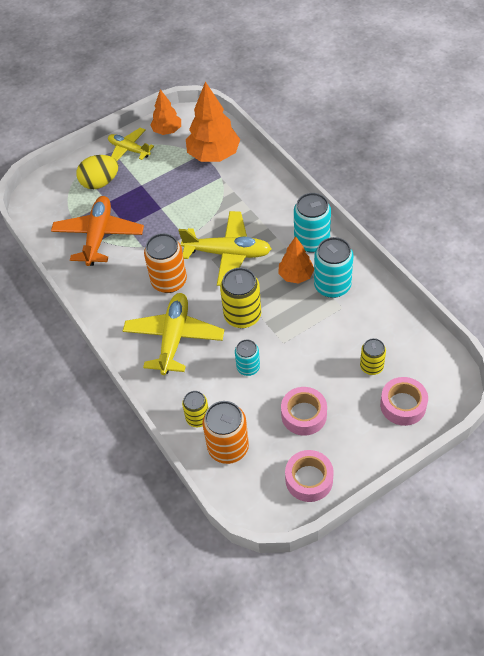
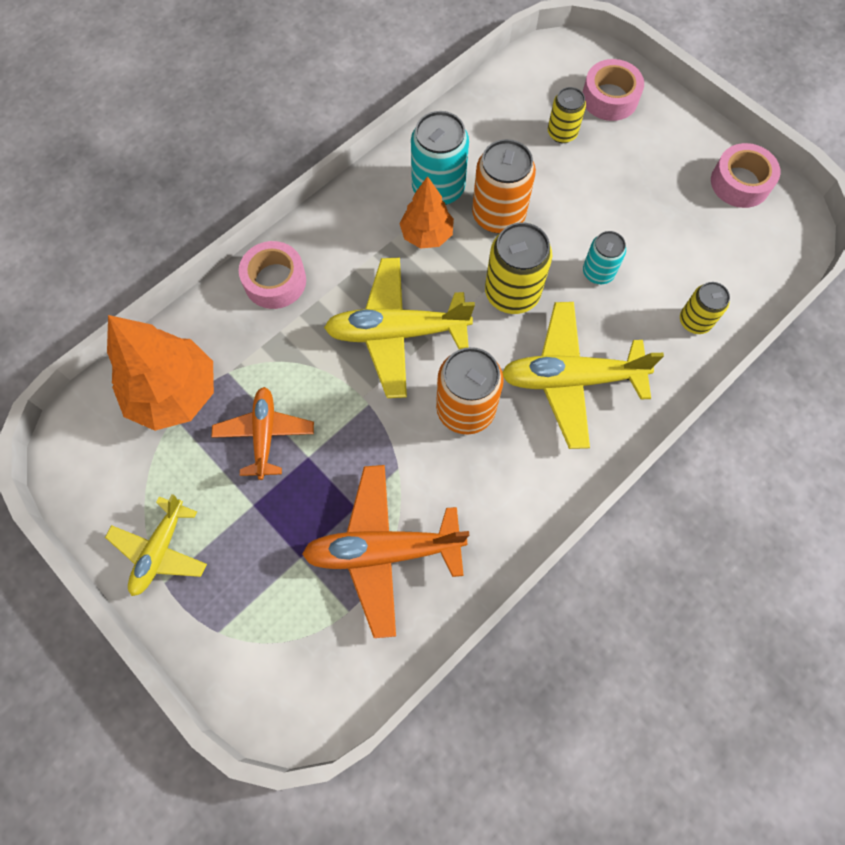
camera: 105 degrees left, 15 degrees up
(100, 183) = (251, 584): yellow egg -> none
(167, 131) = (108, 489): orange tree -> none
(179, 191) = (265, 435): none -> orange plane
(228, 254) = (397, 332): yellow plane -> yellow plane turned 90 degrees counterclockwise
(228, 447) = (726, 277): orange can -> orange can (498, 215)
(304, 415) = (653, 198): pink tape -> pink tape (275, 281)
(311, 241) = (358, 222): turquoise can -> none

